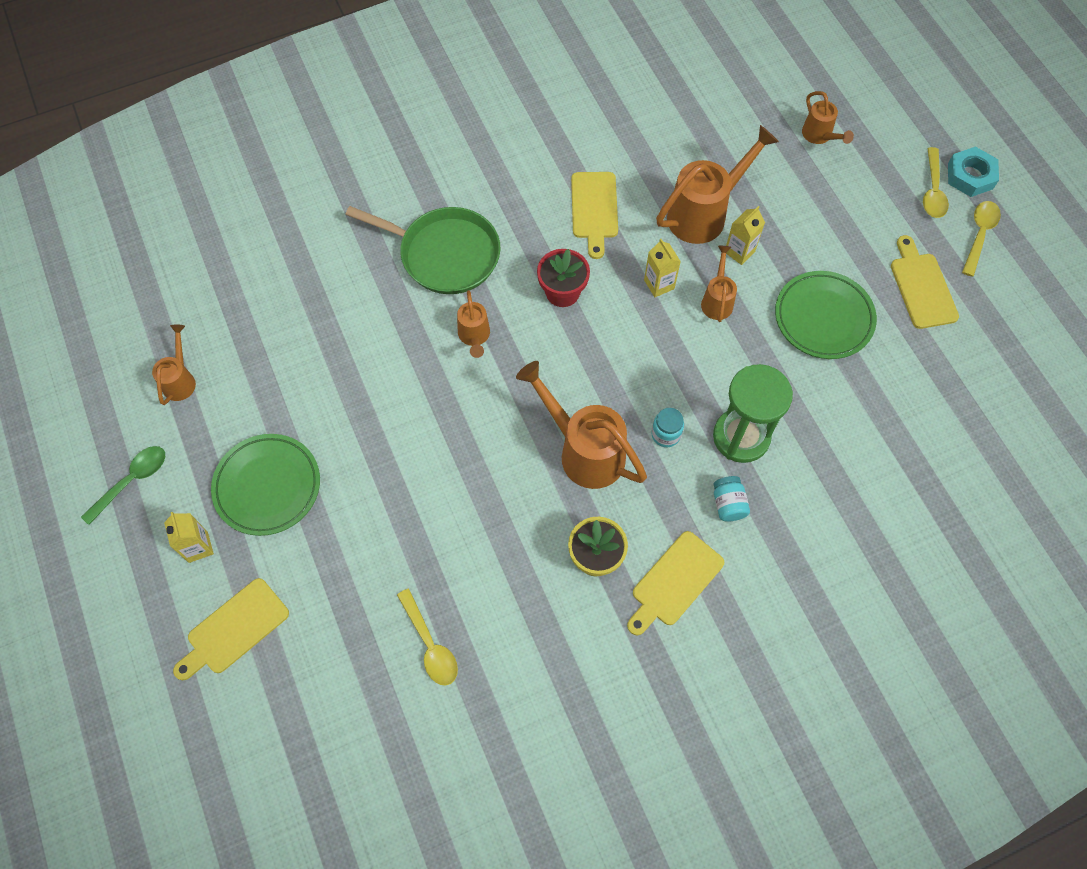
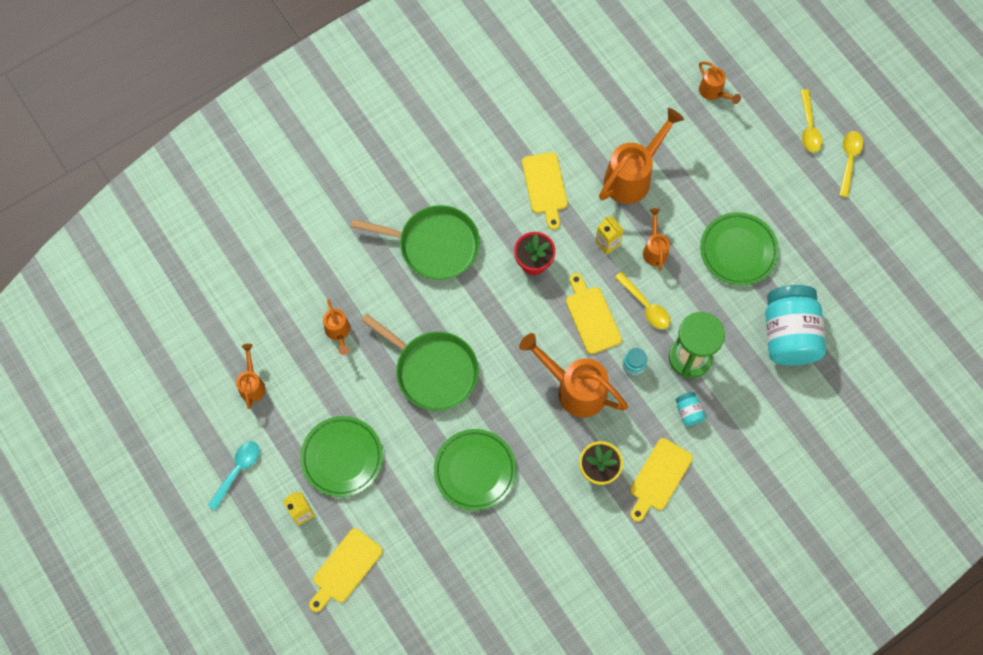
camera: 10 degrees left, 5 degrees up
(132, 481) = (237, 471): green spoon -> turquoise spoon
(408, 399) = (433, 370): none -> green pan
(430, 644) = (491, 554): yellow spoon -> yellow spoon (645, 305)
(433, 531) = (475, 470): none -> green plate
(474, 337) = (472, 311): orange watering can -> orange watering can (338, 332)
(739, 251) = (665, 205): yellow carton -> none
(875, 429) = (788, 334): none -> turquoise jar
(921, 287) = (809, 212): yellow cutting board -> yellow cutting board (591, 317)
(970, 176) = (836, 109): turquoise nut -> none

